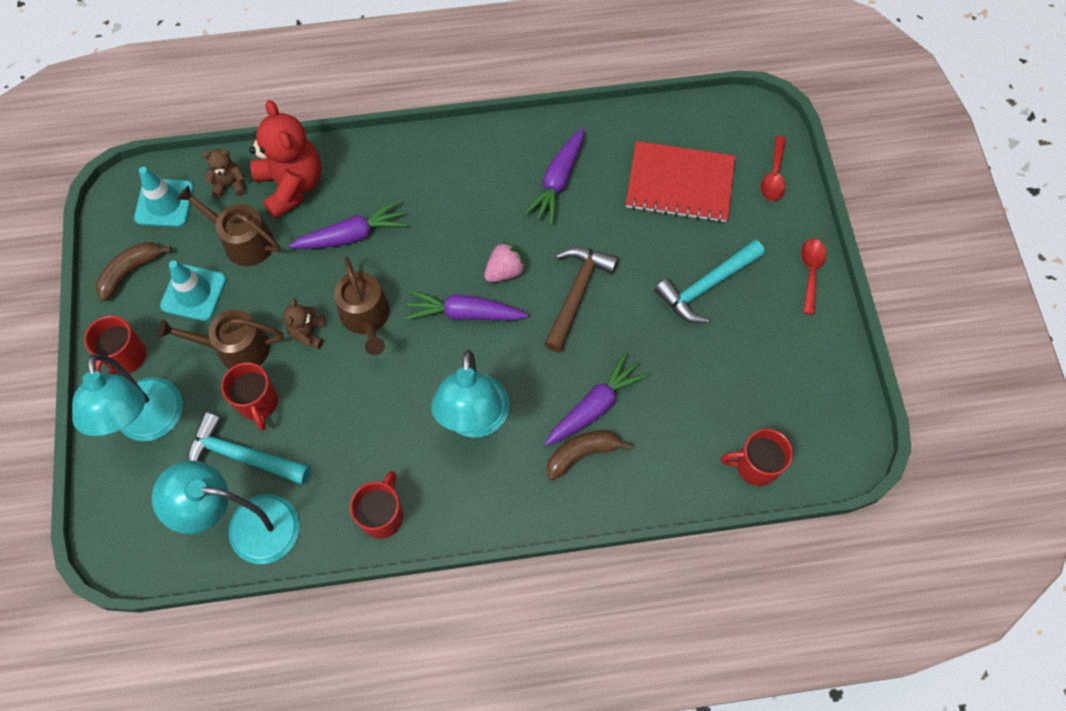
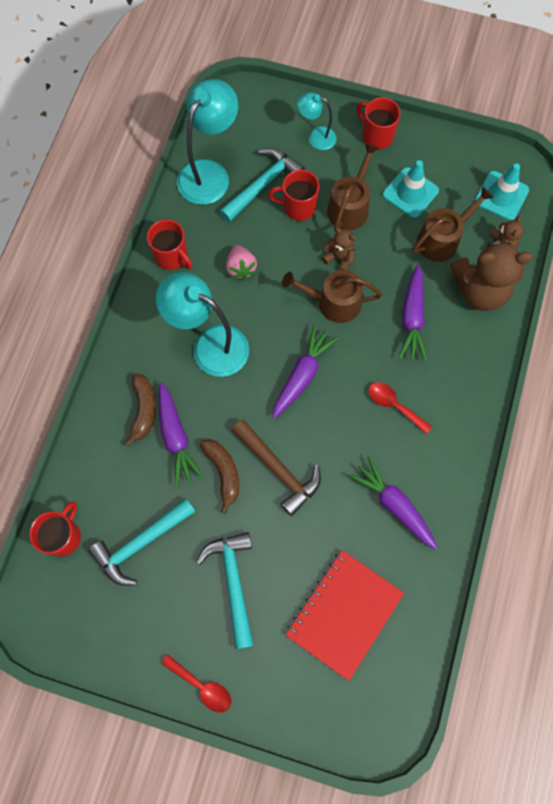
camera: 115 degrees right, 5 degrees up
(130, 271) = (448, 157): brown banana -> brown banana (223, 472)
(150, 424) = (316, 137): turquoise lamp -> turquoise lamp, size x0.54
(292, 185) = (480, 290): red teddy bear -> brown teddy bear
(505, 271) = (326, 421): pink strawberry -> pink strawberry (241, 268)
(719, 387) = (140, 543): none -> turquoise hammer
(773, 175) = (314, 710): red spoon -> red spoon (394, 405)

